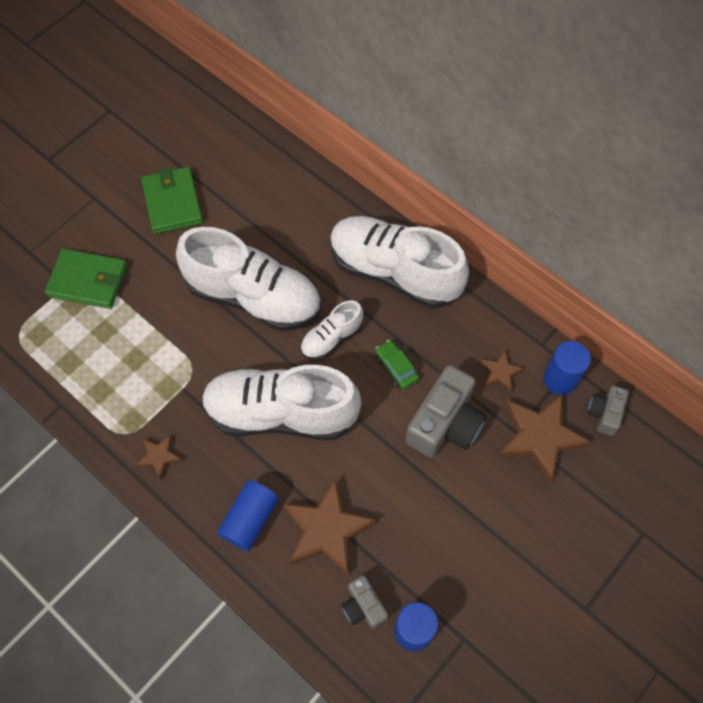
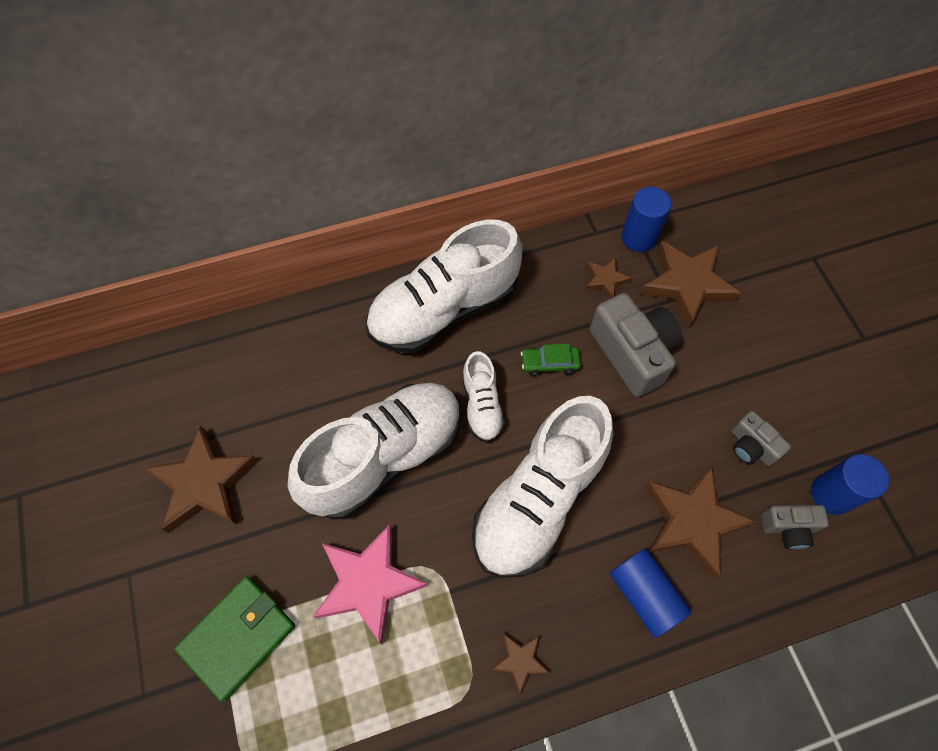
camera: 60 degrees left, 0 degrees up
(161, 336) = (368, 583): none -> pink star
(173, 202) = (204, 484): green wallet -> brown star
(604, 413) = (690, 223): grey camera -> grey camera (751, 446)

